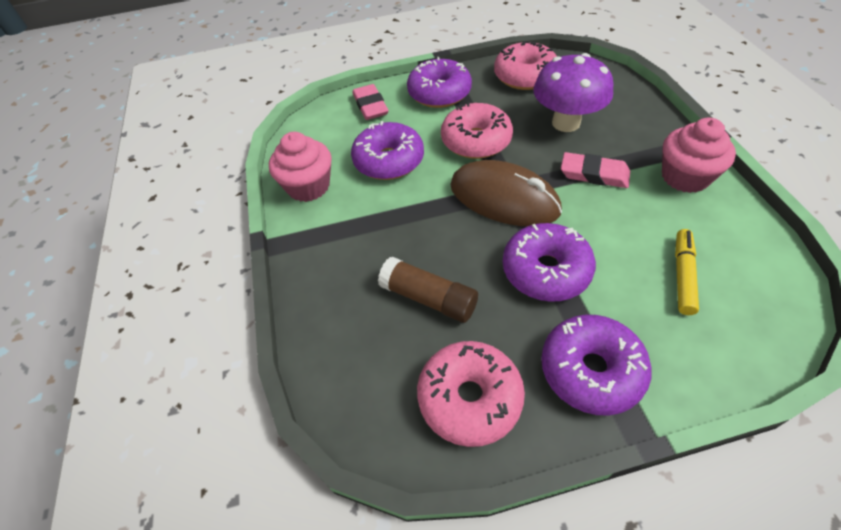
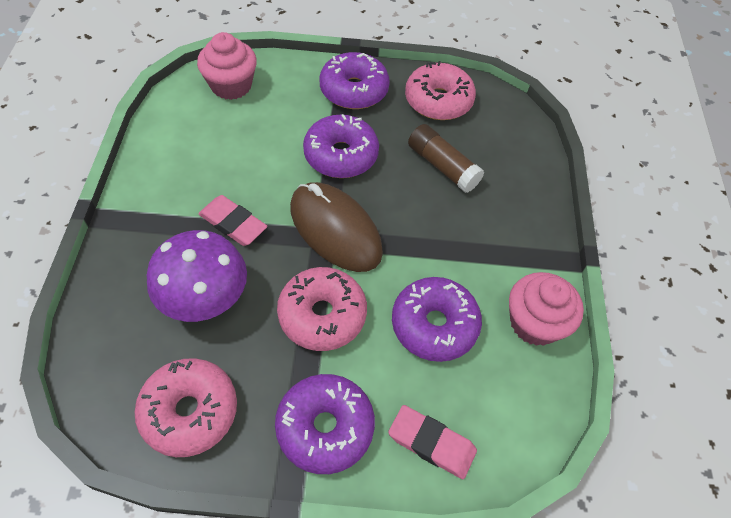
camera: 170 degrees left, 5 degrees up
(370, 106) = (431, 443): pink eraser -> pink eraser turned 60 degrees counterclockwise
(682, 275) = (245, 119): yellow marker -> none
(685, 177) = (157, 190): pink cupcake -> pink cupcake (231, 85)

